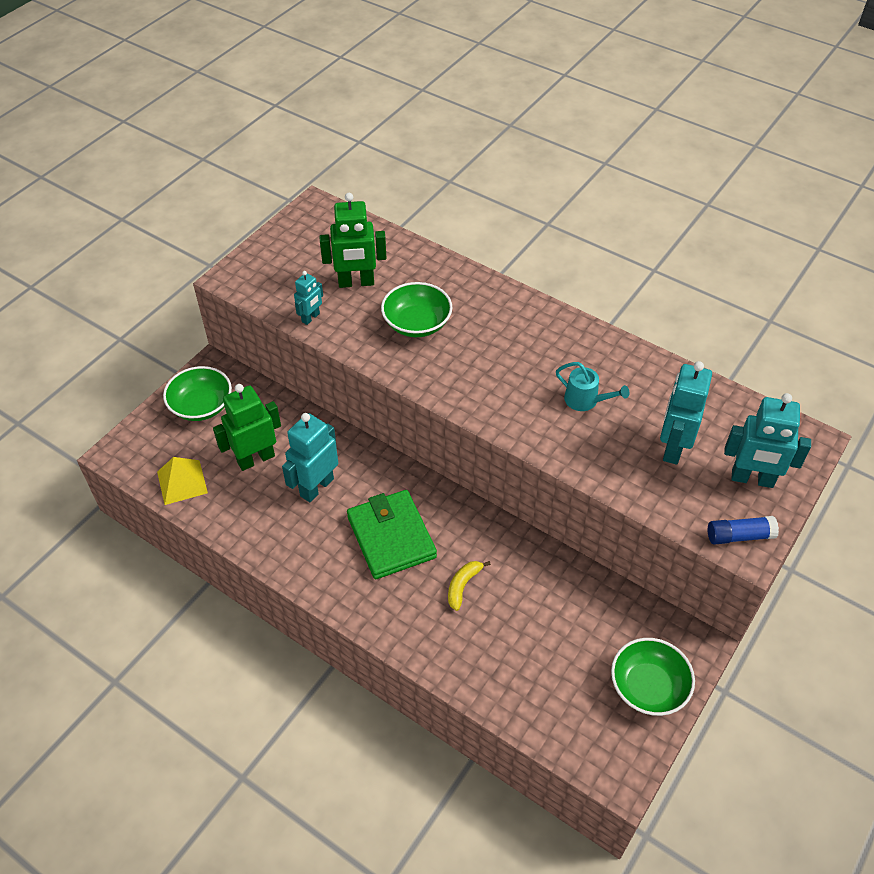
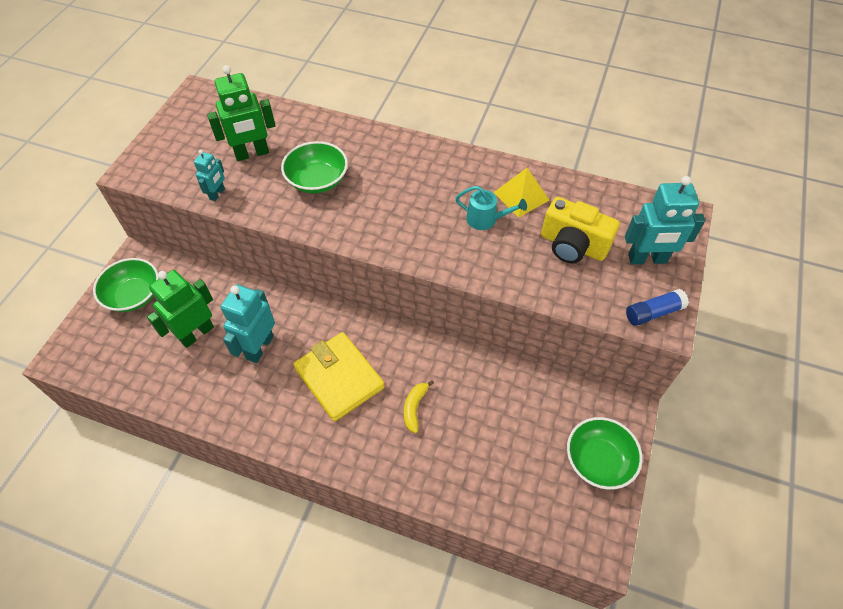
camera: 15 degrees left, 5 degrees up
(182, 482) = (131, 371): yellow pyramid -> yellow pyramid (521, 196)
(391, 537) = (339, 378): green wallet -> yellow wallet
(672, 447) = (572, 245): turquoise robot -> yellow camera

